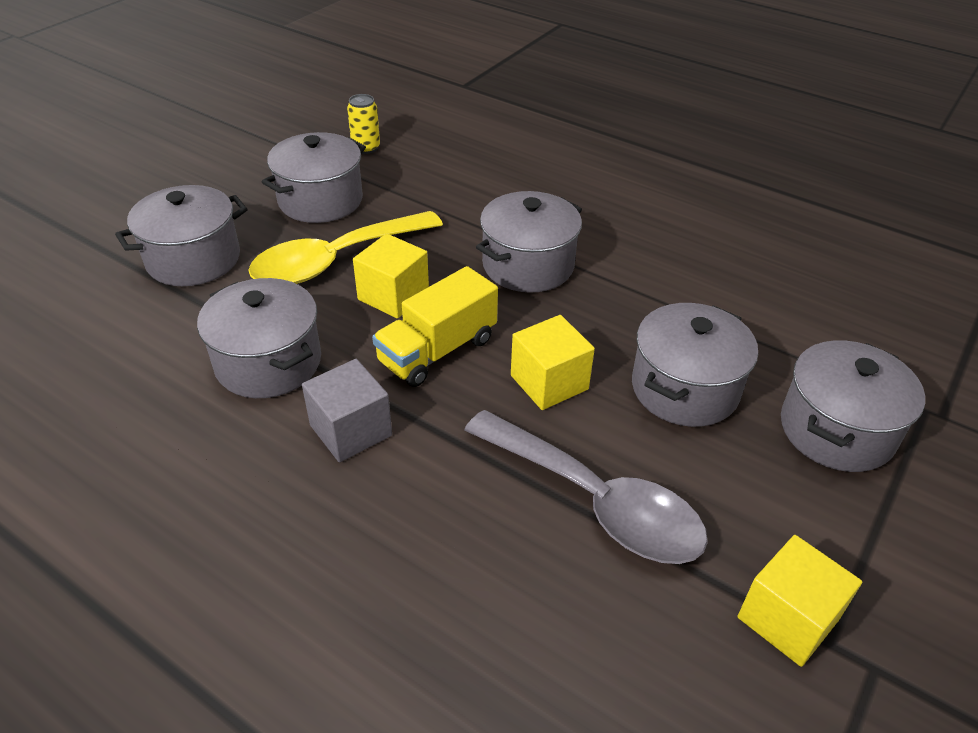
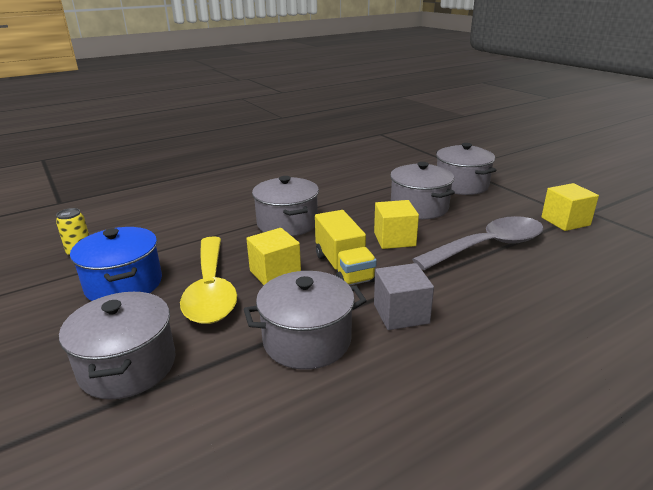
camera: 65 degrees left, 15 degrees down
(320, 200) = (124, 284): grey pot -> blue pot

